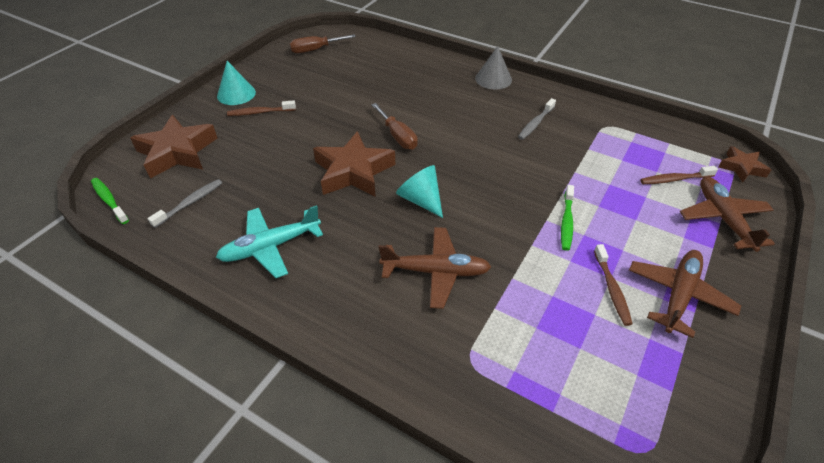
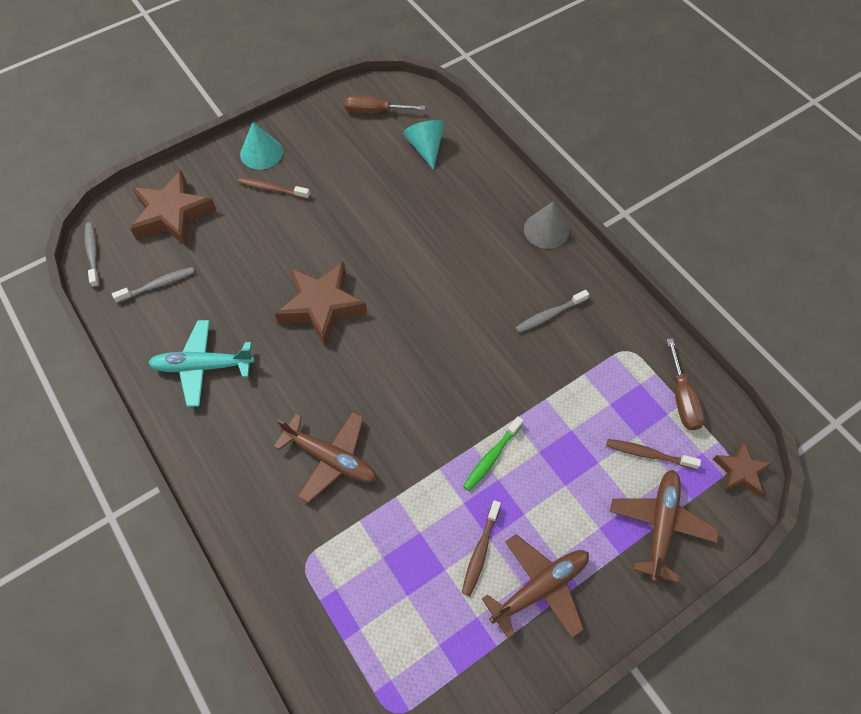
camera: 25 degrees right, 15 degrees up
(109, 200) = (93, 253): green toothbrush -> grey toothbrush
(398, 136) = (391, 276): brown screwdriver -> brown screwdriver (682, 398)
(421, 200) = (366, 369): turquoise cone -> turquoise cone (425, 148)

